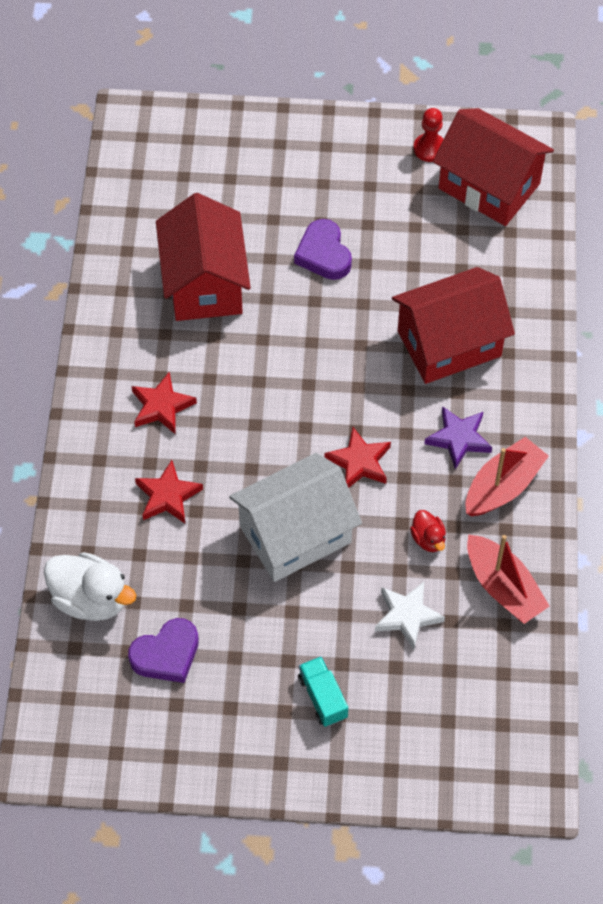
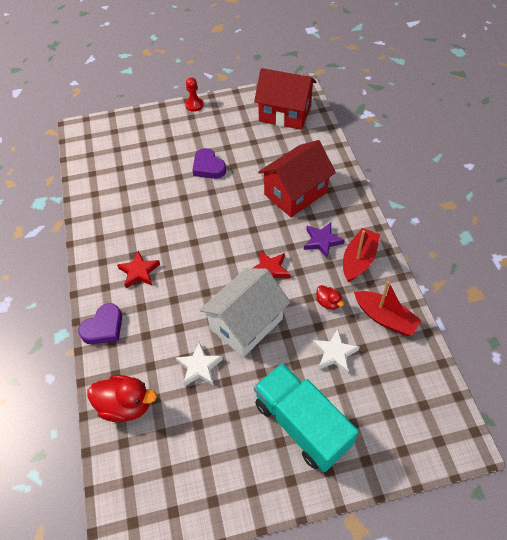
camera: 15 degrees left, 5 degrees down
(91, 599) = (126, 405): white duck -> red duck
(166, 654) = (188, 427): purple heart -> purple heart (104, 327)
(168, 496) = (158, 323): red star -> none
(204, 283) = (145, 199): red house -> none
(207, 577) = (199, 367): none -> white star
(322, 697) = (302, 424): turquoise truck -> turquoise truck, size x2.23
(429, 148) = (246, 104): red pawn -> red pawn (194, 105)

